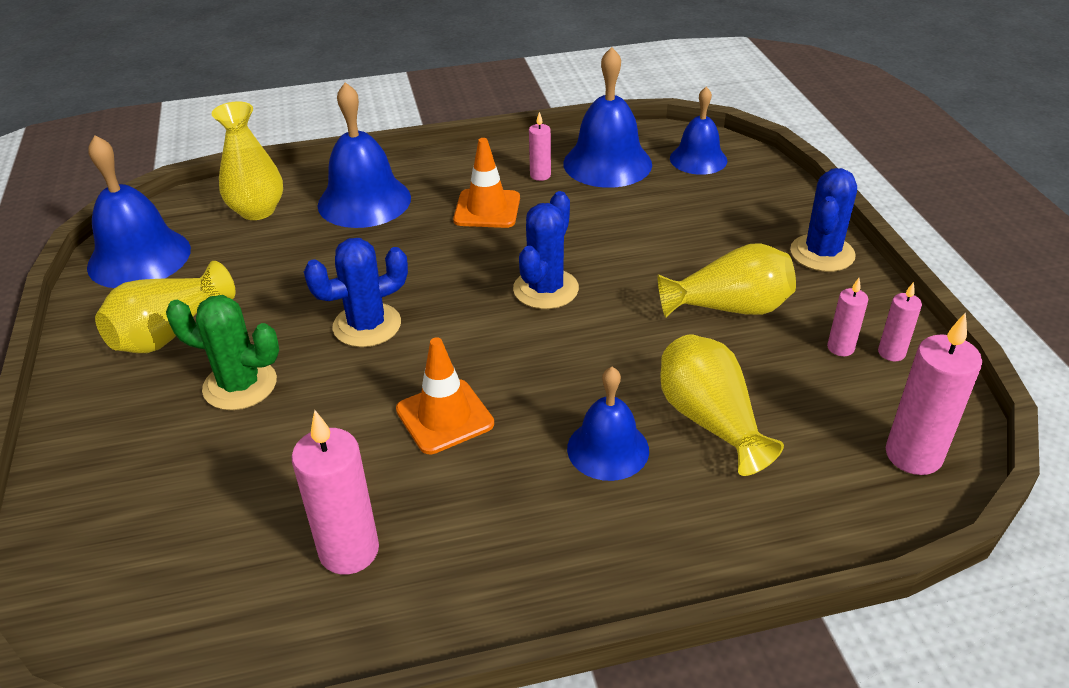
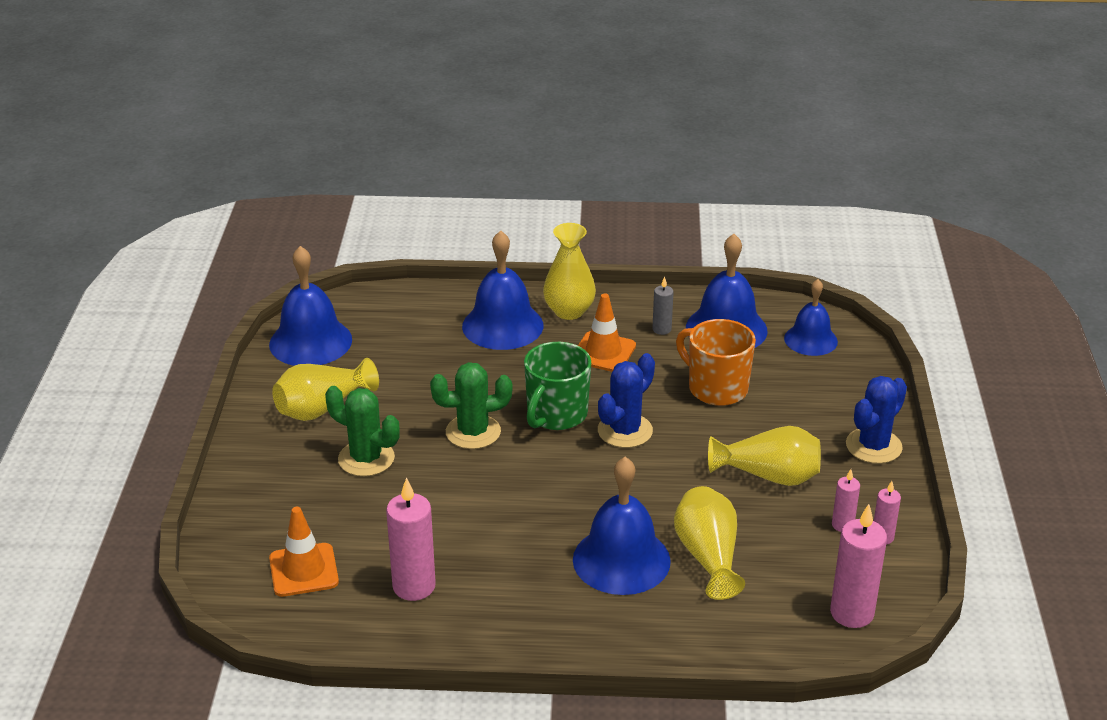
camera: 15 degrees right, 5 degrees down
(257, 210) = (412, 318): yellow vase -> yellow vase (569, 311)
(367, 325) = (473, 432): blue cactus -> green cactus
(444, 417) = (509, 512): orange traffic cone -> orange traffic cone (303, 570)
(459, 286) = (556, 415): none -> green mug
(540, 175) = (661, 329): pink candle -> grey candle
(608, 449) = (621, 560): blue bell -> blue bell, size x1.55
(625, 224) = (716, 388): none -> orange mug

